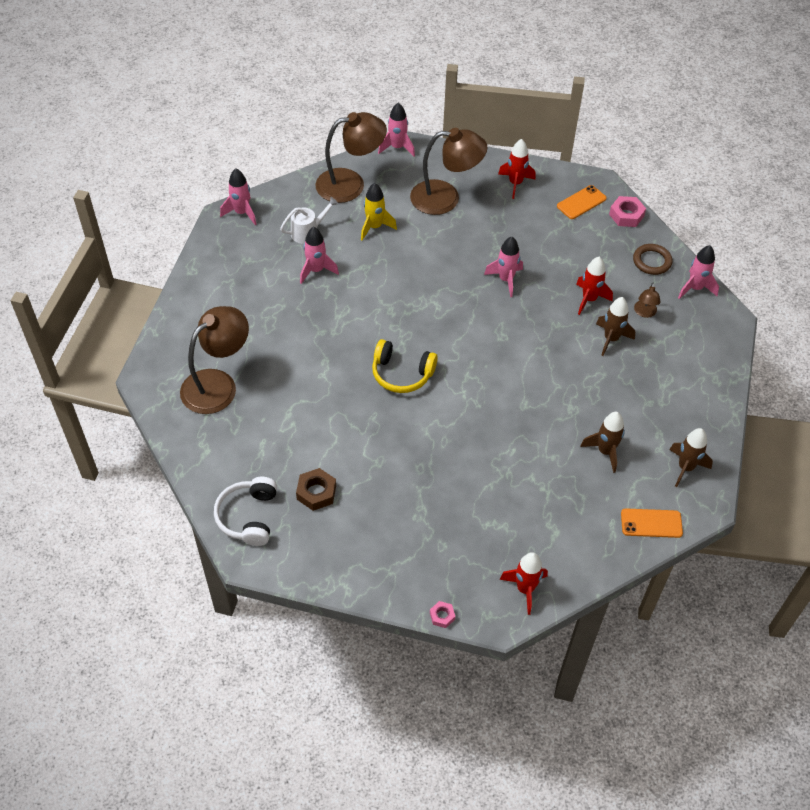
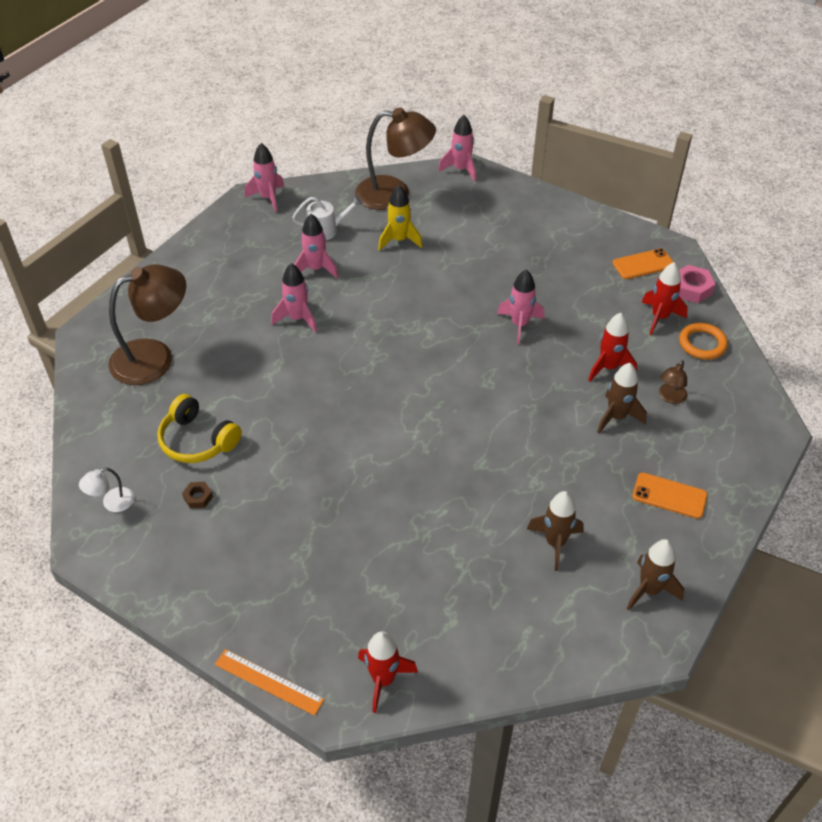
camera: 20 degrees right, 5 degrees down
(248, 516) = (112, 503): white headphones -> white lamp
(316, 492) = (198, 497): brown nut -> brown nut, size x0.59
(402, 374) = (355, 395): yellow headphones -> yellow headphones (197, 440)
(442, 616) = (269, 681): pink nut -> orange ruler
(445, 198) = (490, 228): brown lamp -> none
(515, 183) = (575, 230): red rocket -> red rocket (659, 317)
(651, 523) = (577, 646): orange phone -> orange phone (669, 496)
(652, 261) = (702, 344): brown ring -> orange ring
(695, 288) = (744, 385): pink rocket -> pink rocket (297, 318)

